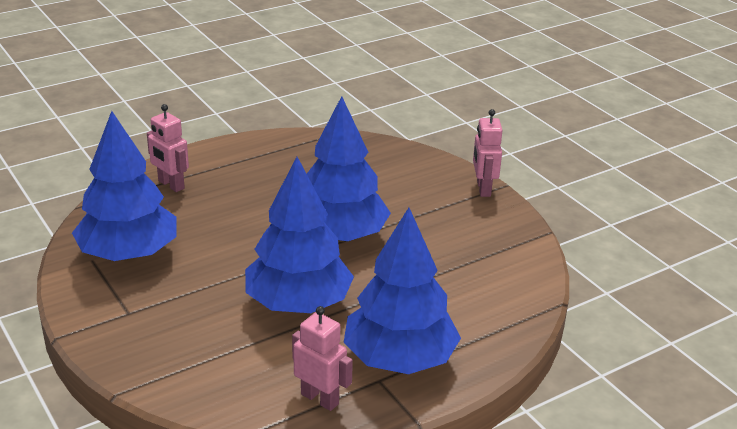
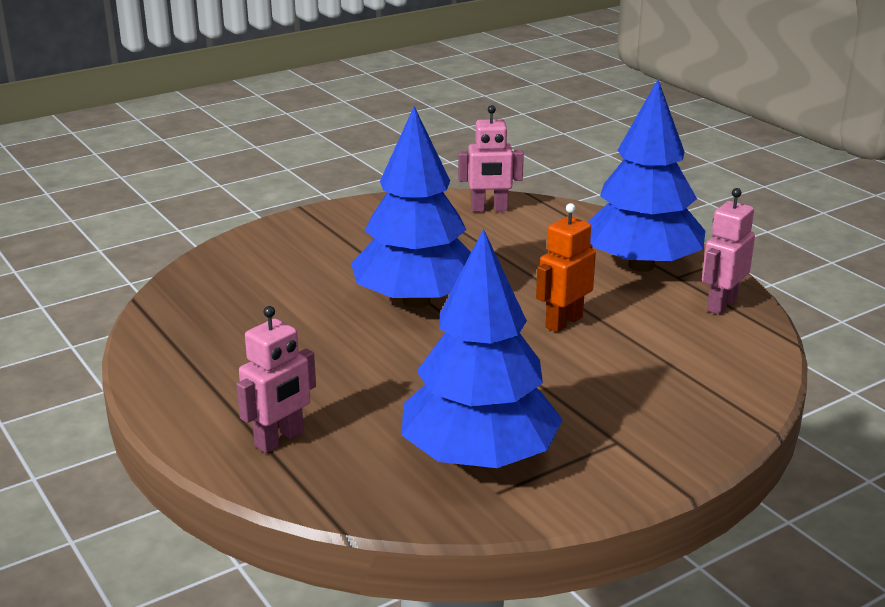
camera: 90 degrees left, 5 degrees down
(298, 303) = (563, 322): blue tree -> orange robot
(483, 189) = (309, 218): pink robot -> pink robot (489, 209)

